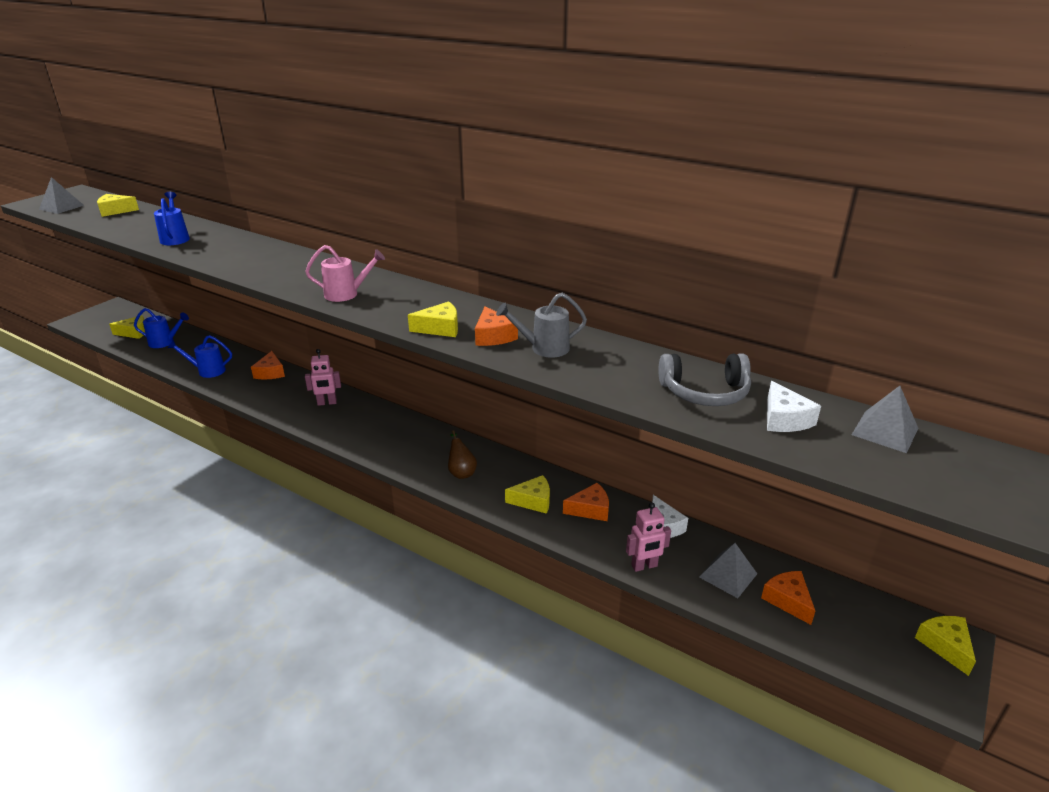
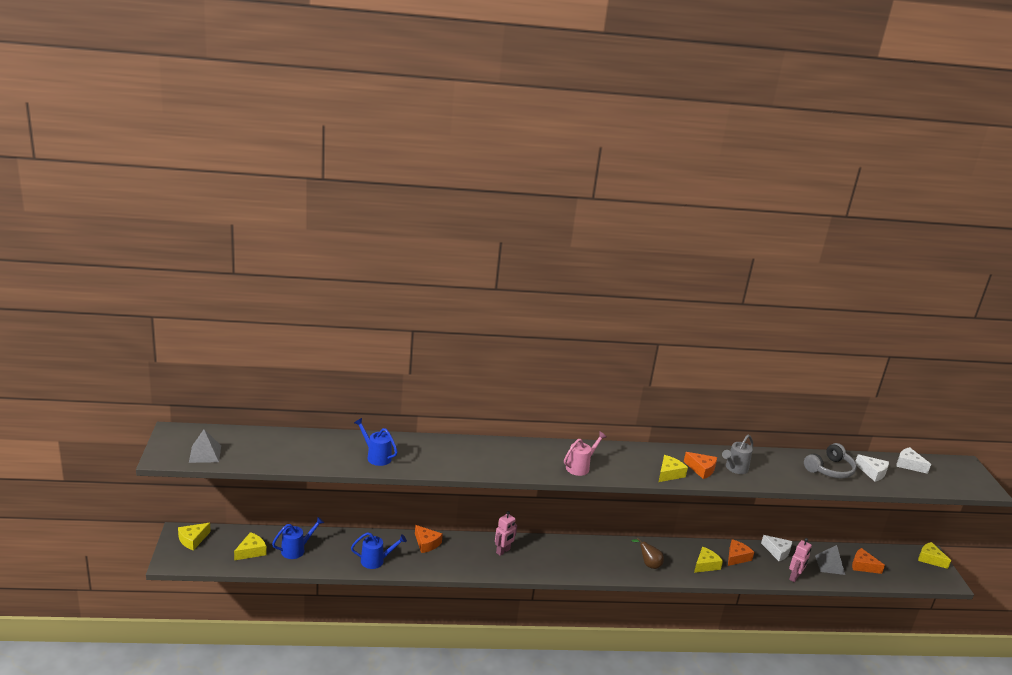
camera: 40 degrees left, 5 degrees down
(115, 211) = (265, 443): yellow cheese -> yellow cheese (192, 540)
(207, 371) = (376, 561): blue watering can -> blue watering can turned 150 degrees counterclockwise
(884, 431) = (908, 464): grey pyramid -> white cheese

